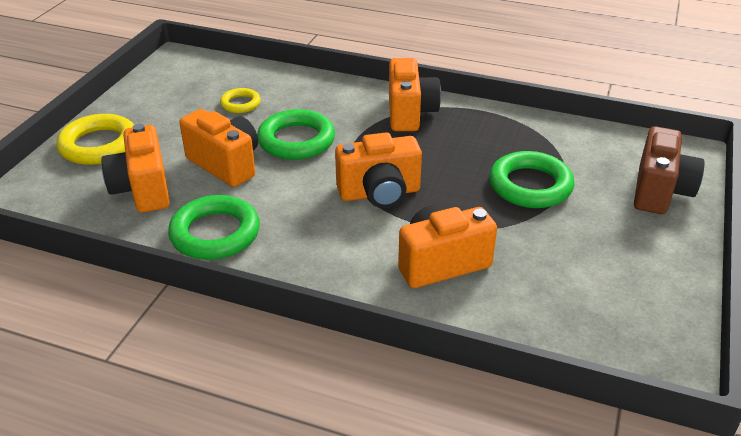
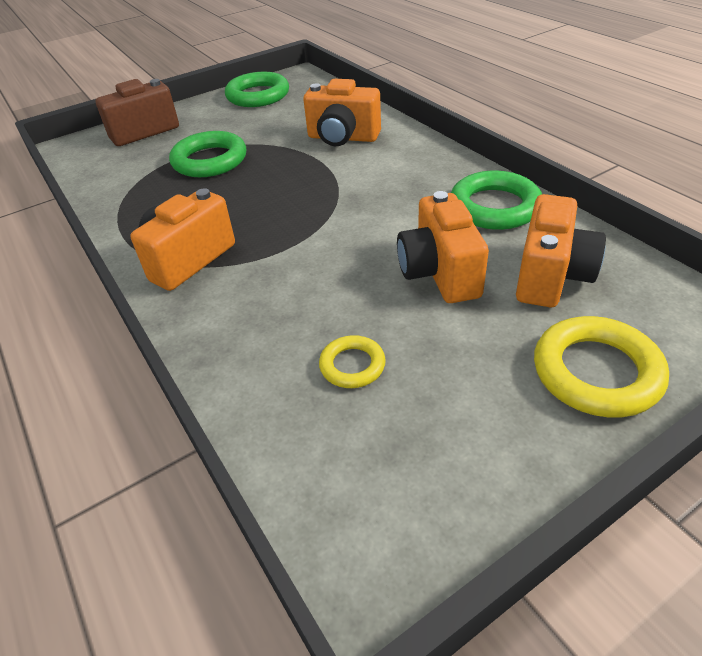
camera: 140 degrees left, 5 degrees up
(296, 140) = (338, 274): green ring -> green ring (258, 95)
(379, 193) = (324, 192): orange camera -> none

